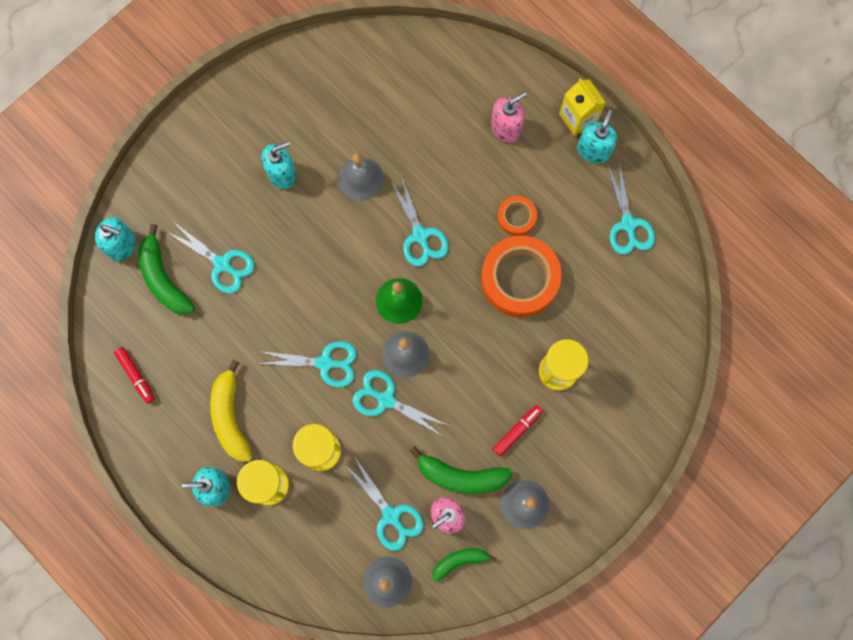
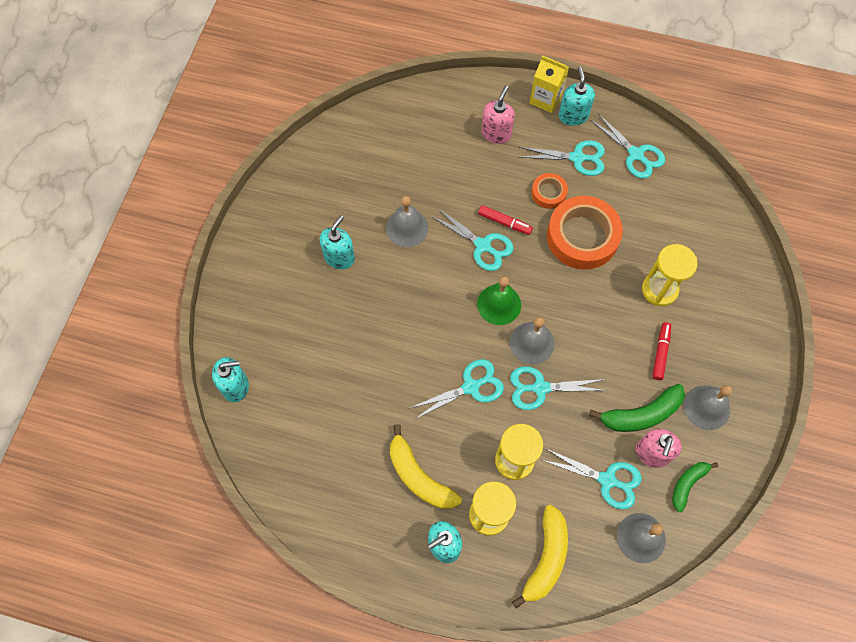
camera: 30 degrees left, 10 degrees down
(136, 376) = (314, 489): red marker -> red marker (504, 223)
(164, 278) = (289, 394): green banana -> none
(222, 264) = (333, 355): turquoise scissors -> turquoise scissors (577, 158)
(294, 550) = (546, 558): none -> yellow banana

